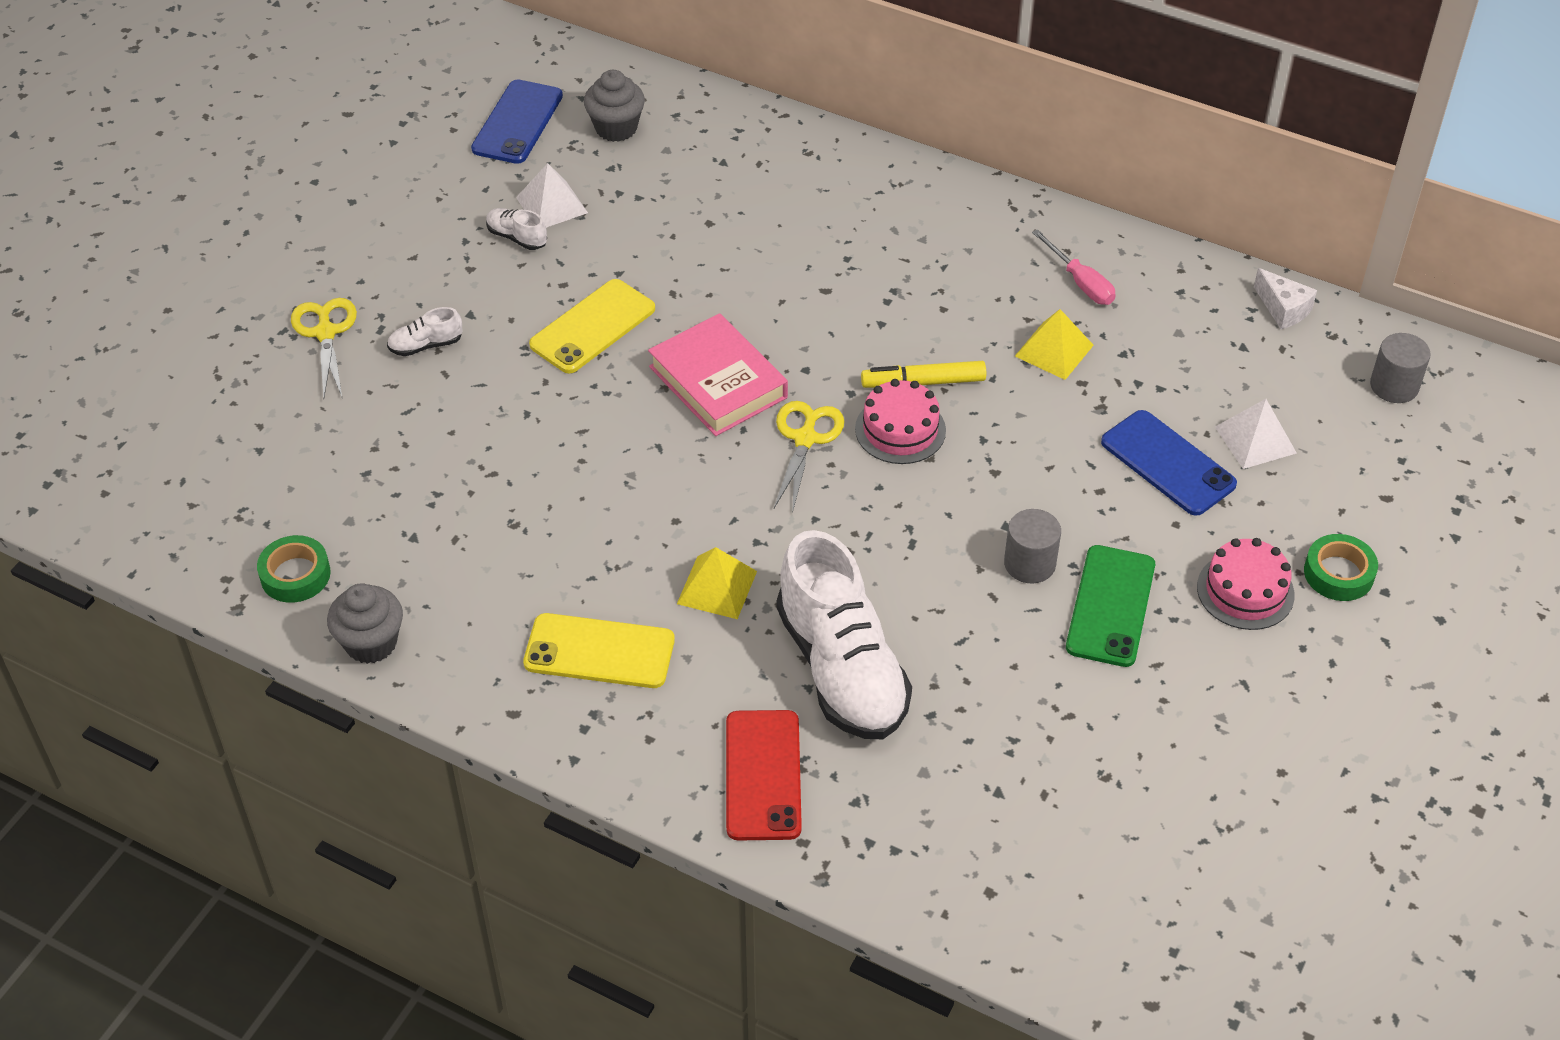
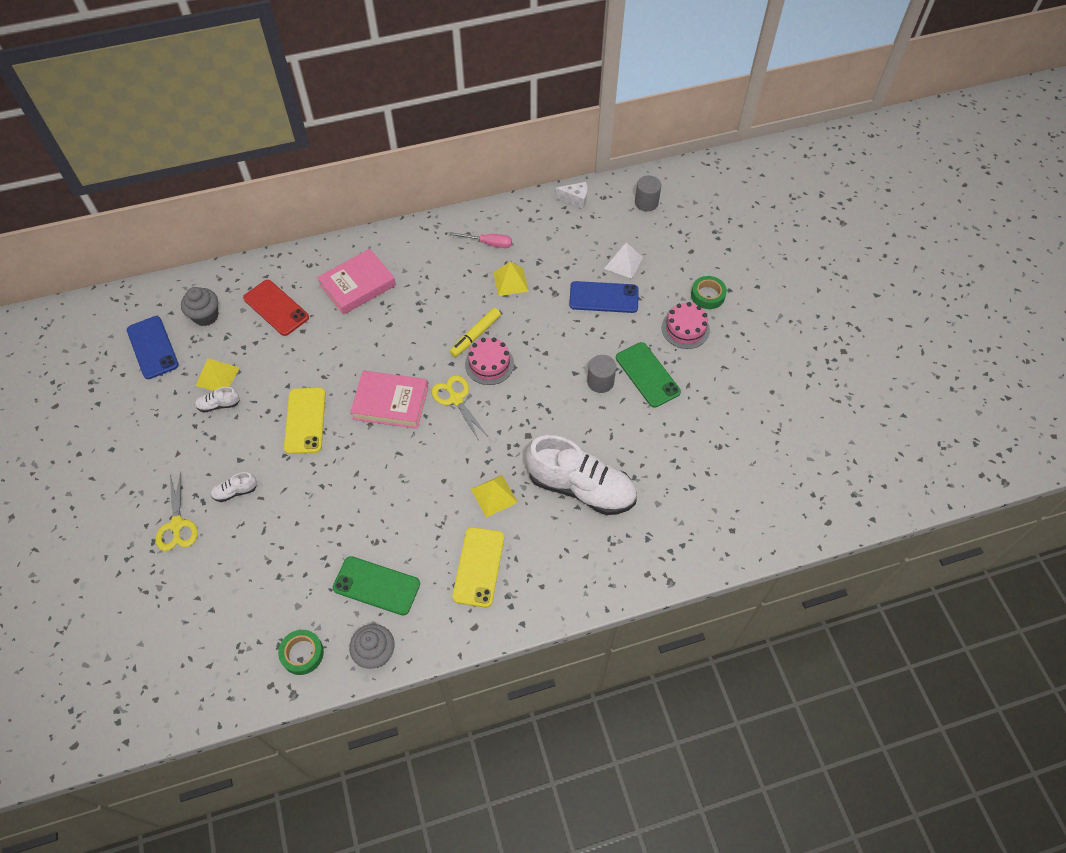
camera: 45 degrees left, 10 degrees up
(326, 333) = (177, 525): yellow scissors -> yellow scissors turned 135 degrees counterclockwise
(426, 345) = (235, 491): white shoe -> white shoe turned 45 degrees clockwise
(458, 572) = (376, 585): none -> green phone
(552, 205) = (217, 376): white pyramid -> yellow pyramid
(599, 651) = (478, 567): yellow phone -> yellow phone turned 45 degrees counterclockwise
(763, 775) = (602, 560): red phone -> red phone (276, 308)
(840, 216) = (358, 285): none -> pink book

